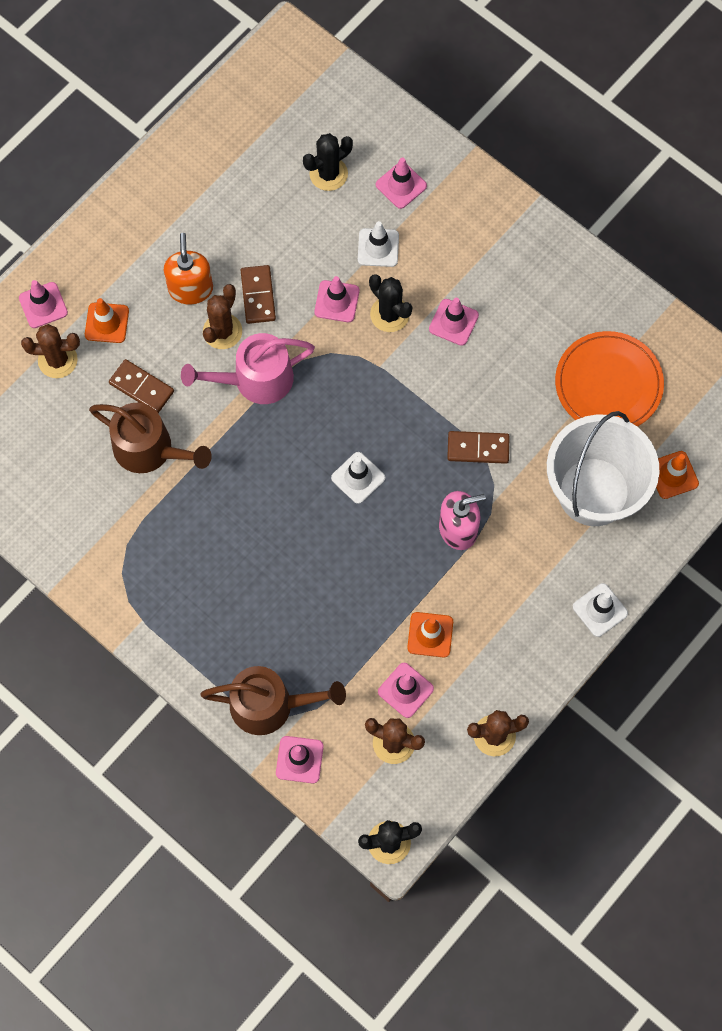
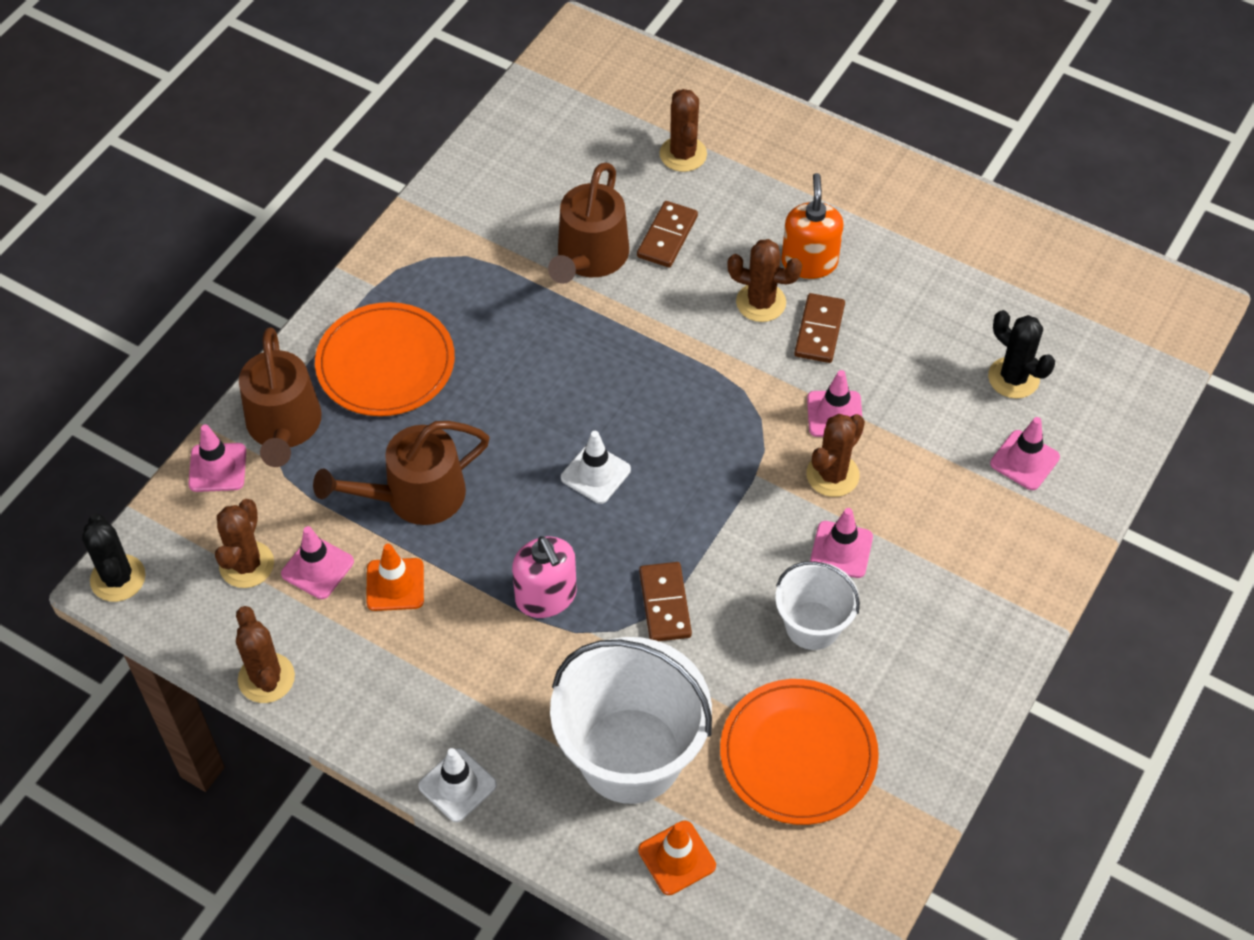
camera: 80 degrees right, 15 degrees down
(43, 305) = (749, 129): pink traffic cone -> none
(107, 323) = (742, 190): orange traffic cone -> none
(190, 289) = (809, 262): orange soap dispenser -> orange soap dispenser turned 75 degrees counterclockwise
(223, 620) = (385, 363): none -> orange plate
(255, 379) = (704, 346): pink watering can -> none
(258, 295) = (819, 330): brown domino -> brown domino turned 60 degrees counterclockwise
(354, 611) = (415, 496): none -> brown watering can
(378, 248) = (925, 448): white traffic cone -> none
(389, 314) = (832, 475): black cactus -> brown cactus
(511, 354) = (812, 625): none -> white bucket

